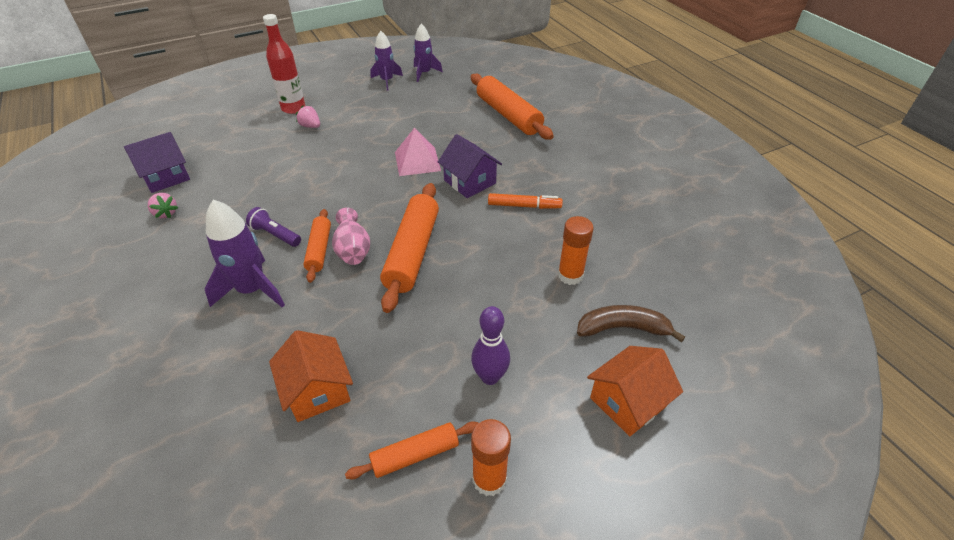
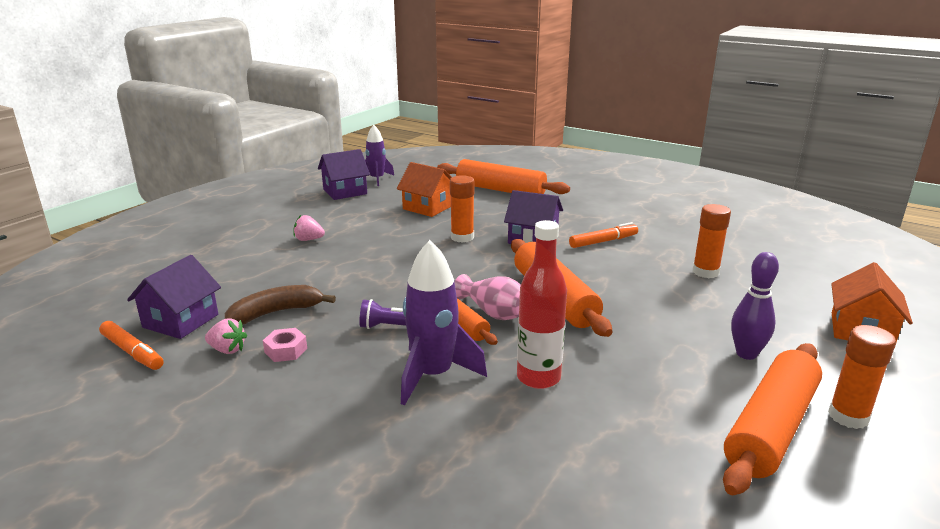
camera: 30 degrees left, 20 degrees down
(119, 193) = (132, 352): none -> orange marker
(194, 228) = (286, 350): none -> pink nut
(293, 108) = (267, 231): red bottle -> red bottle (538, 378)
(317, 390) = (618, 422): orange house -> orange house (428, 207)
(387, 81) = (345, 191): purple rocket -> purple house
(415, 455) = (771, 428): orange rolling pin -> orange rolling pin, size x1.75
(417, 161) = (462, 237): pink pyramid -> orange glue stick
(623, 328) = (791, 290): brown banana -> brown banana (276, 313)

